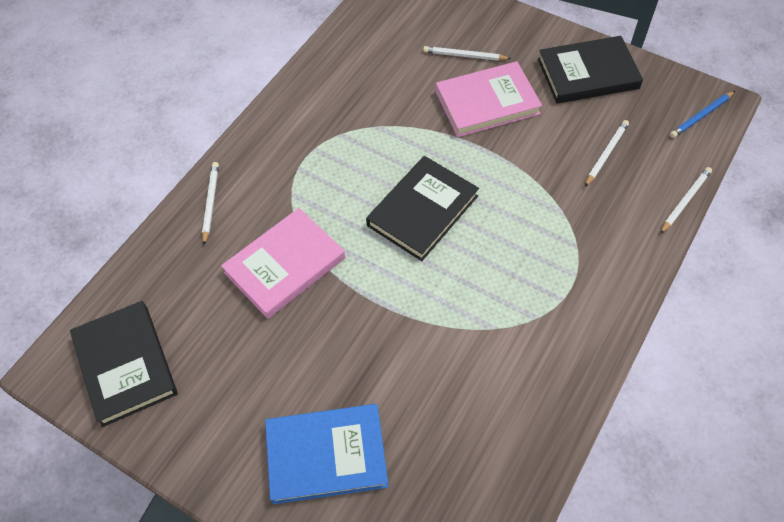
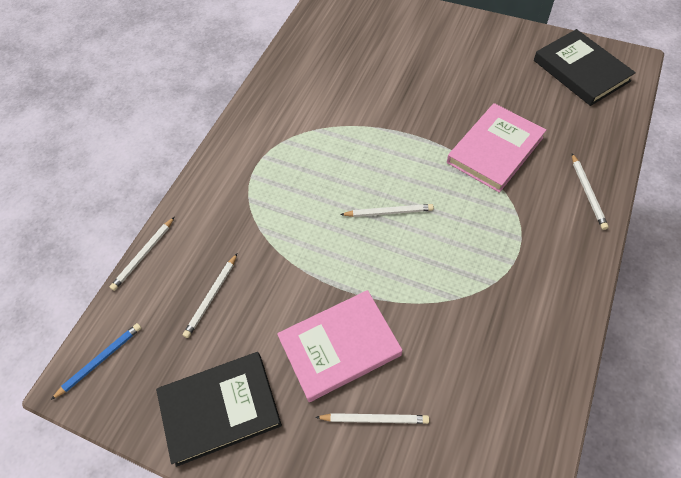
camera: 175 degrees right, 0 degrees up
(326, 455) = (419, 45): blue book -> none
(422, 211) = (388, 212): black book -> white pencil

